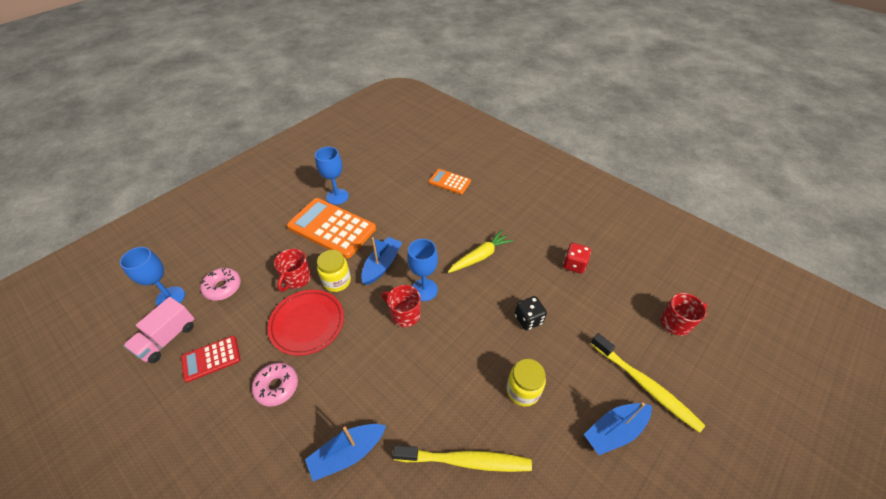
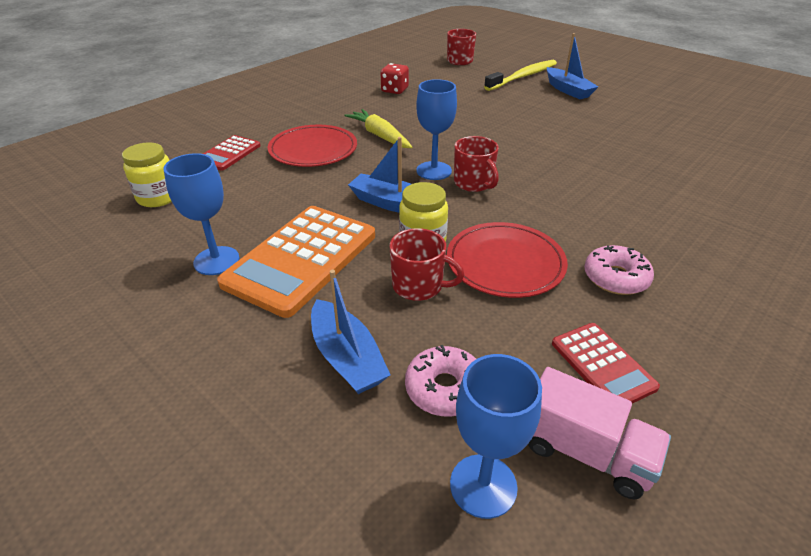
camera: 90 degrees left, 10 degrees down
(347, 453) = (665, 212): blue boat -> blue boat (347, 357)
(404, 314) = (474, 183): red mug -> red mug turned 60 degrees counterclockwise
(449, 182) = (229, 154): orange calculator -> red calculator
(456, 220) = (313, 149): none -> red plate
(465, 460) = (630, 148): yellow toothbrush -> none
(523, 390) = (548, 121): yellow jar -> yellow jar (158, 197)
(528, 319) = (467, 115): black dice -> none

